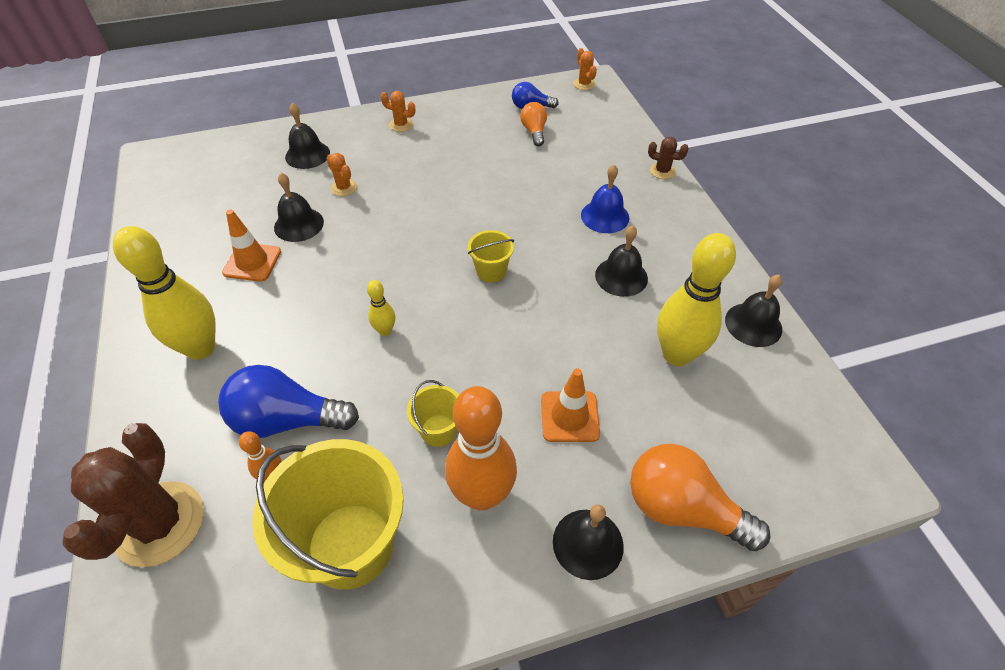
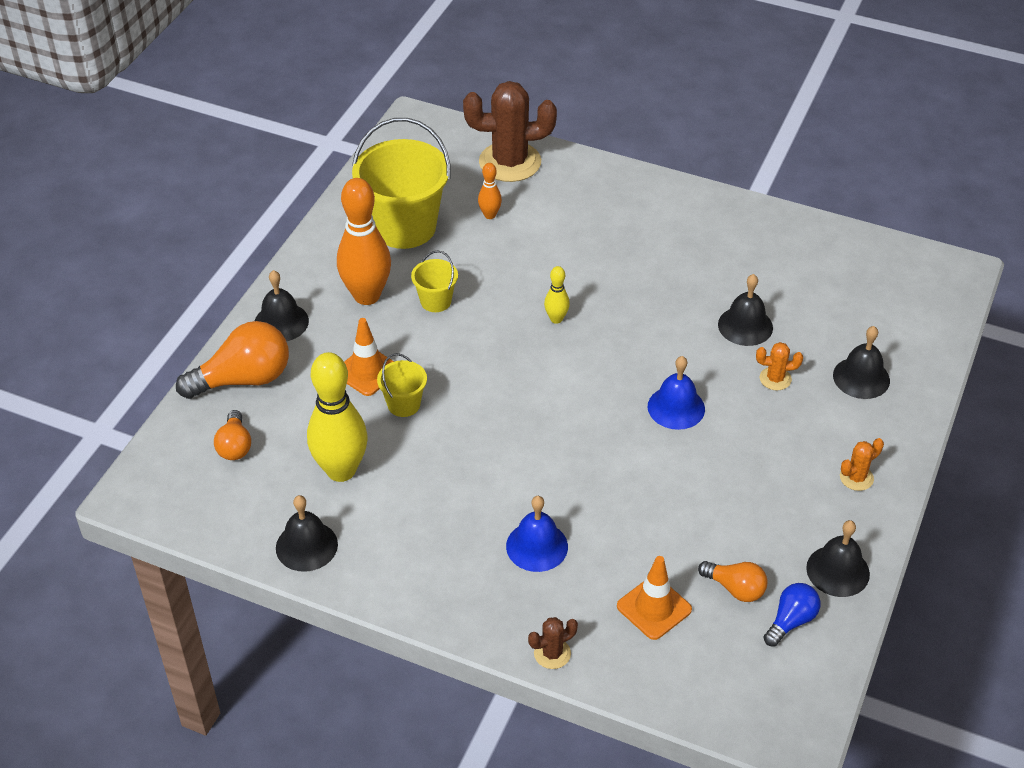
camera: 130 degrees right, 5 degrees down
(159, 523) = (510, 162): brown cactus -> brown cactus turned 45 degrees counterclockwise
(200, 348) = (643, 221): yellow bowling pin -> none
(252, 262) = (719, 279): orange traffic cone -> orange traffic cone (654, 608)
(287, 420) = (527, 237): blue light bulb -> none
(418, 217) = (676, 407): none -> blue bell
(491, 271) = (553, 416): yellow bucket -> yellow bucket (404, 404)
(584, 84) = (797, 718): orange cactus -> none
(621, 276) = (452, 498): black bell -> black bell (838, 571)
(745, 446) = (235, 446): none -> orange light bulb

